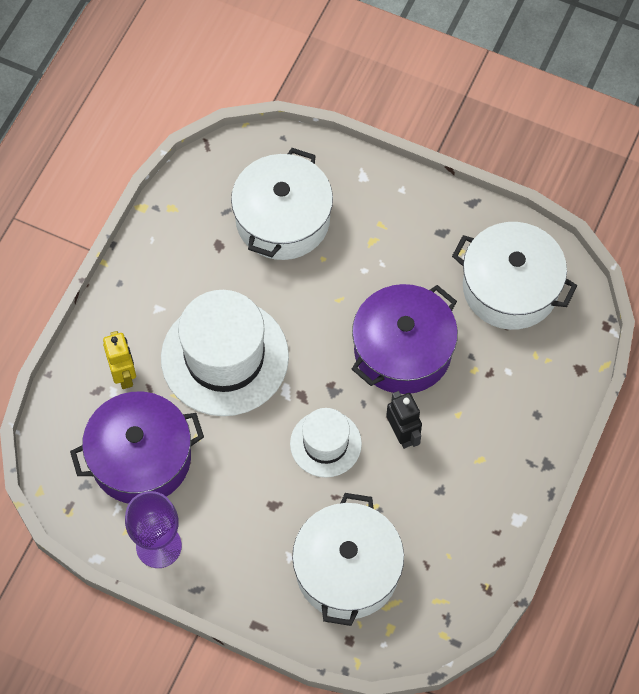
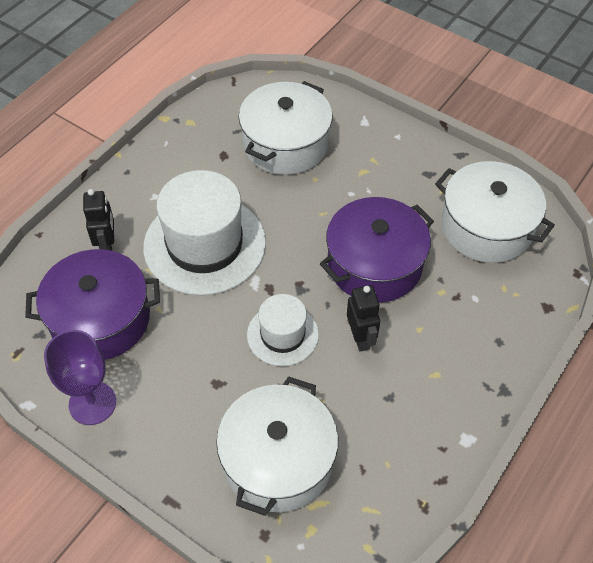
camera: 10 degrees right, 10 degrees down
(124, 375) = (107, 245): yellow robot -> black robot

